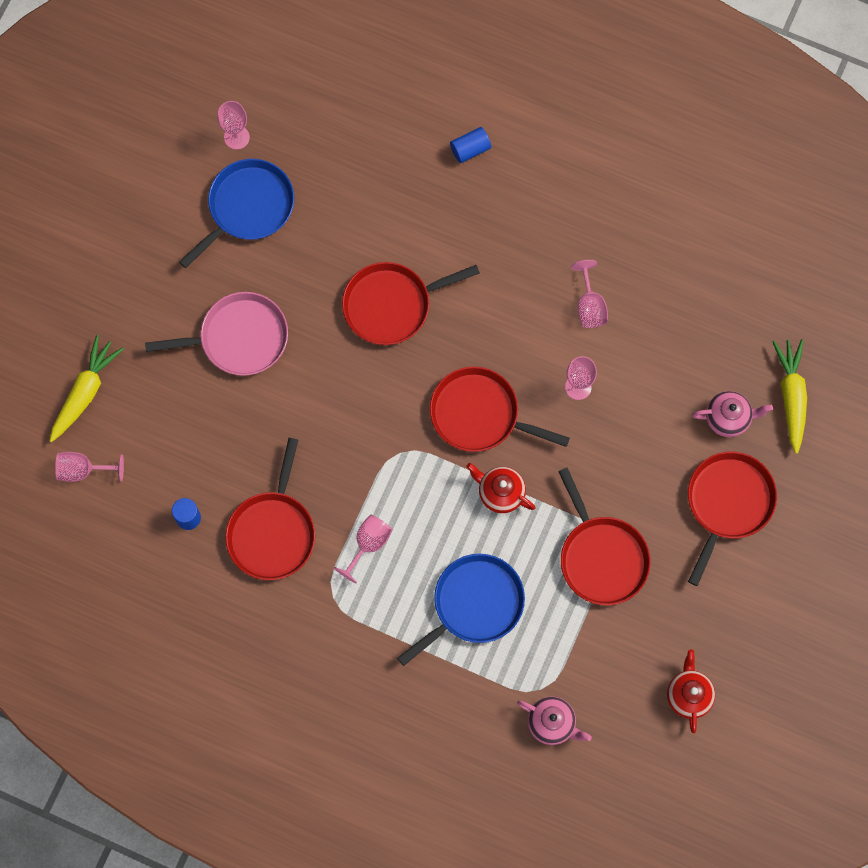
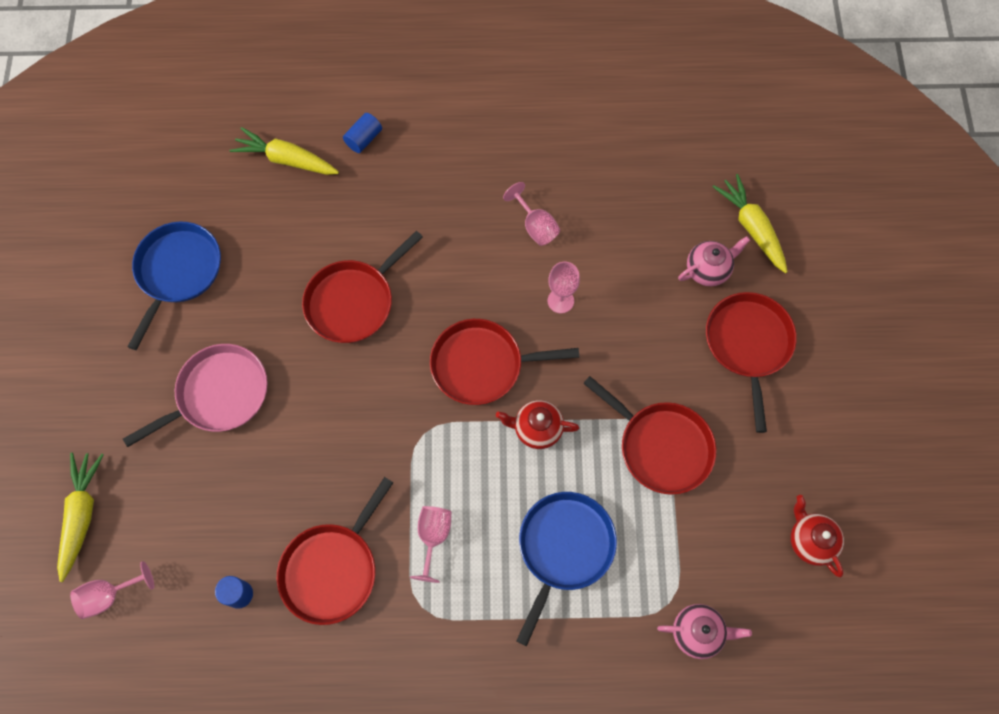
camera: 25 degrees left, 5 degrees down
(236, 137) = (141, 215): pink goblet -> none
(272, 532) = (332, 569): red pan -> red pan turned 45 degrees clockwise
(390, 139) = (287, 160): none -> yellow carrot

